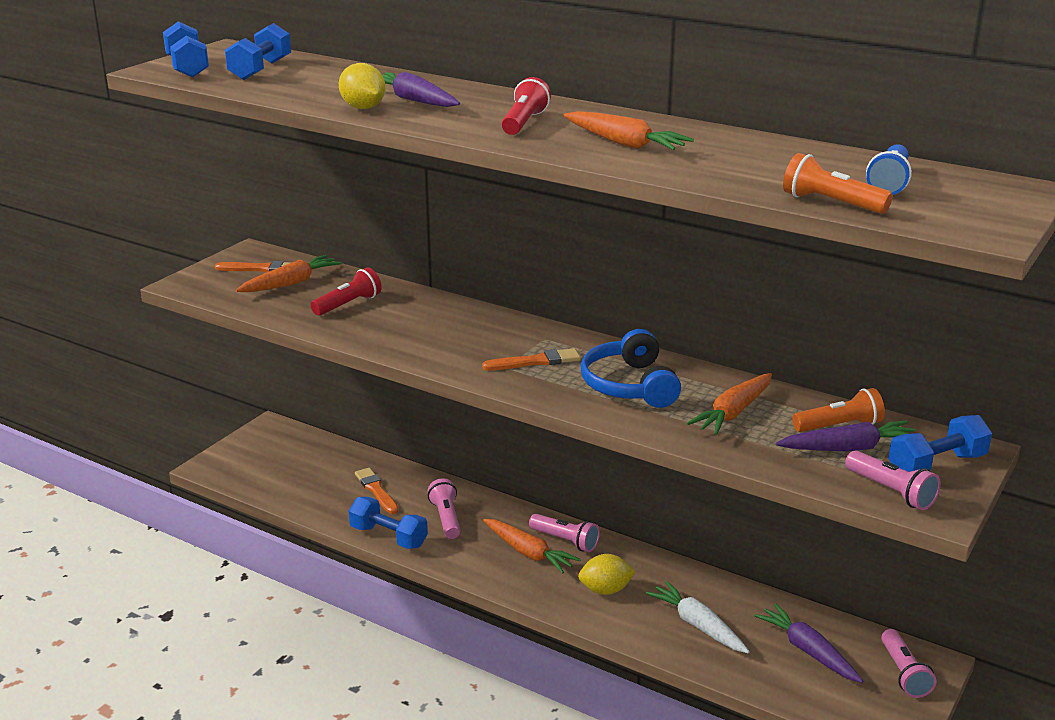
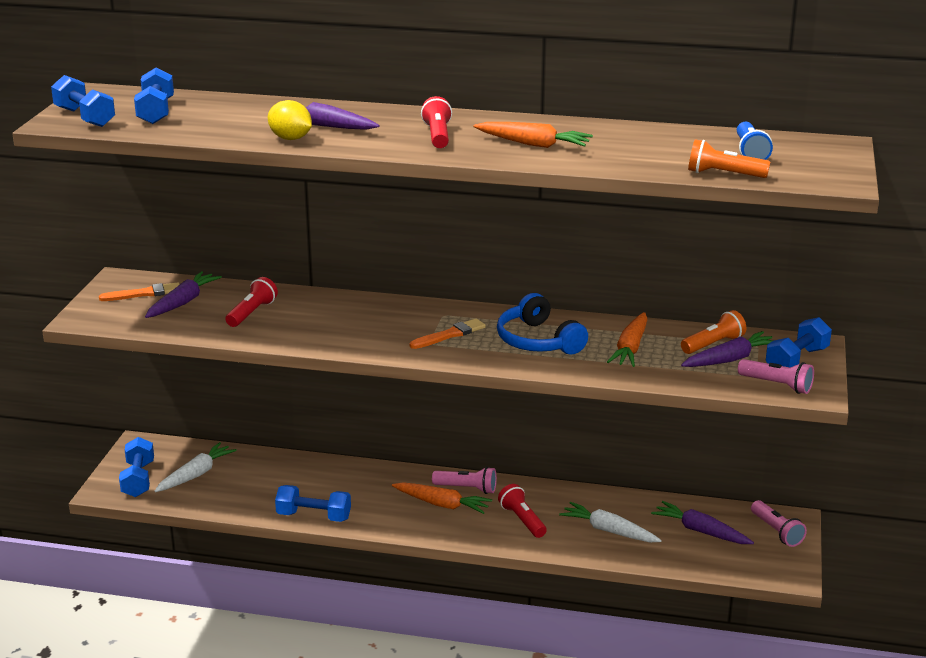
camera: 20 degrees left, 0 degrees up
(246, 462) = (138, 479): none -> blue dumbbell
(291, 283) = (183, 302): orange carrot -> purple carrot
(302, 468) = (196, 474): none -> white carrot
(376, 490) = (277, 480): orange brush -> none
(446, 518) = (354, 491): pink flashlight -> none
(605, 590) = (522, 520): yellow lemon -> red flashlight

